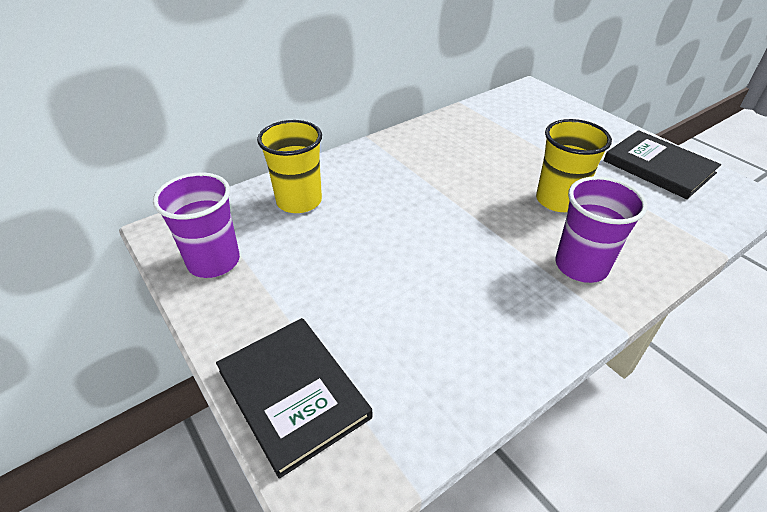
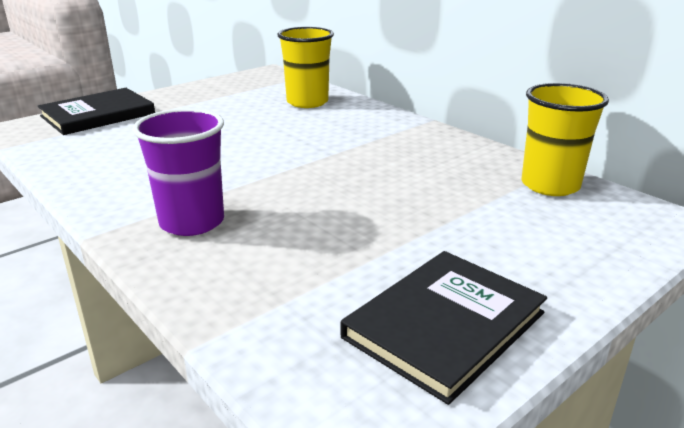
camera: 85 degrees right, 15 degrees down
(214, 261) = (232, 86): purple cup -> none
(558, 200) = (323, 219): yellow cup -> yellow cup (550, 185)

